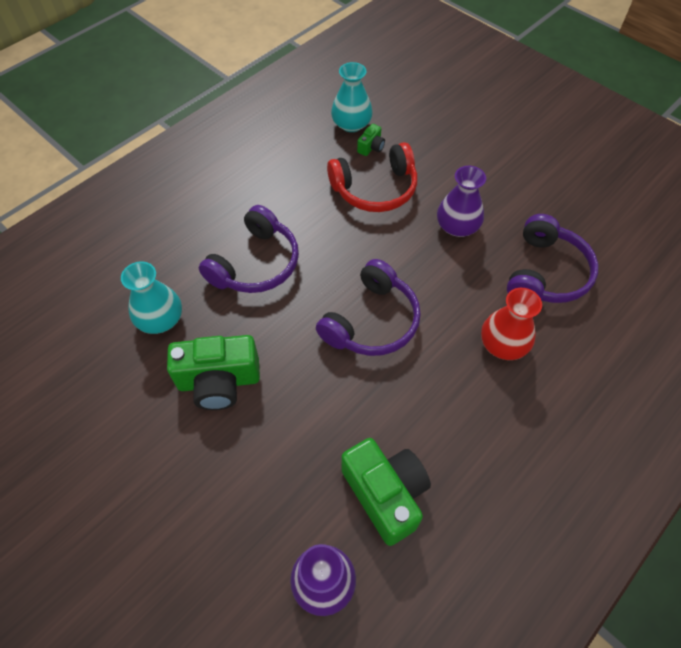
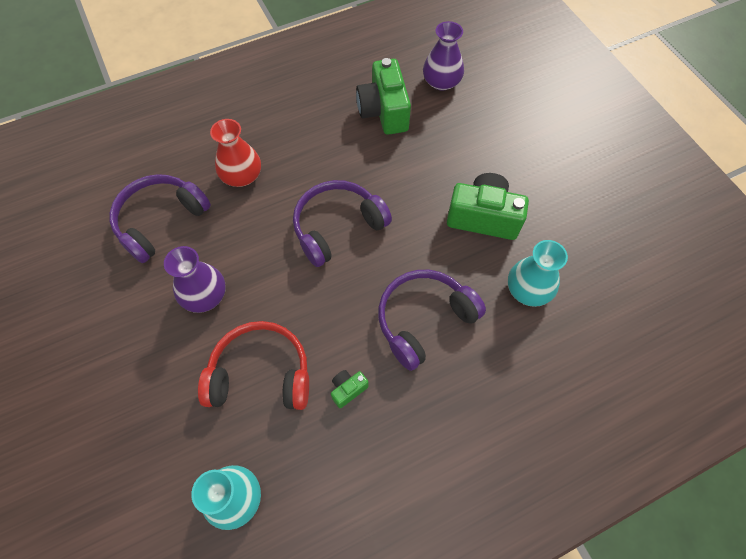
camera: 160 degrees left, 5 degrees up
(371, 147) = (232, 443): green camera -> green camera (348, 389)

